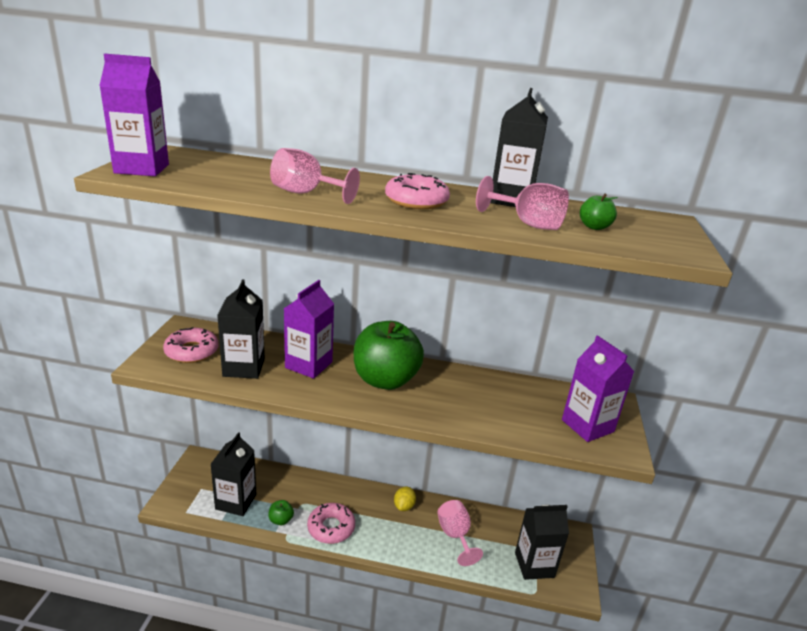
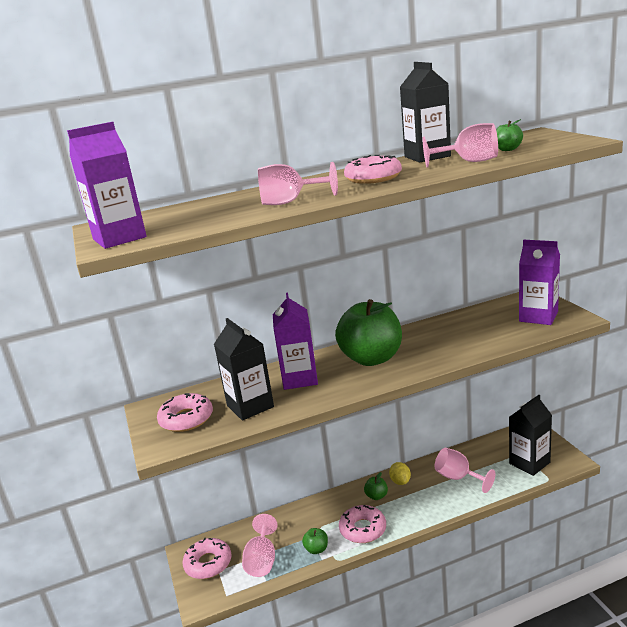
camera: 25 degrees left, 5 degrees down
(200, 478) = (208, 563): none -> pink donut
(236, 502) = (262, 560): black carton -> pink goblet
(371, 506) = (376, 496): none -> green apple

